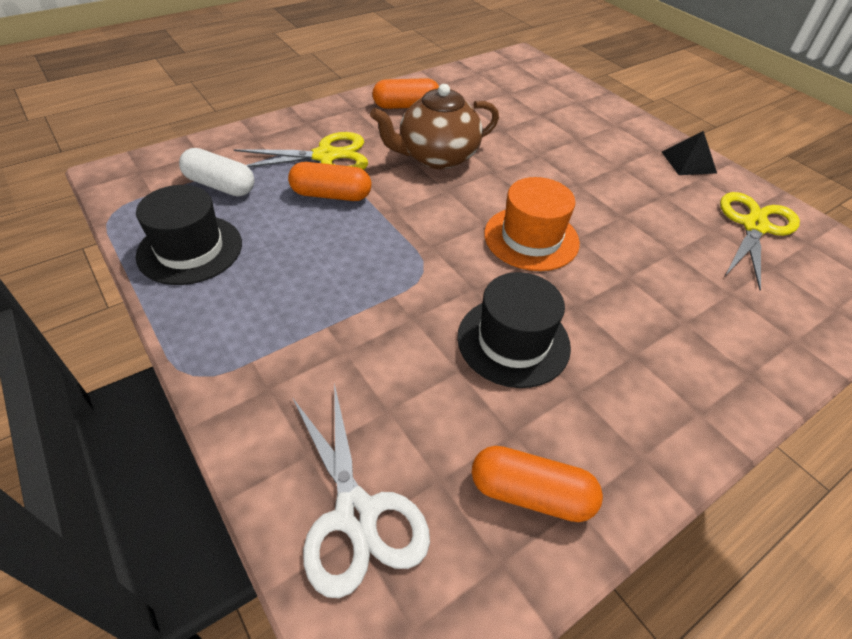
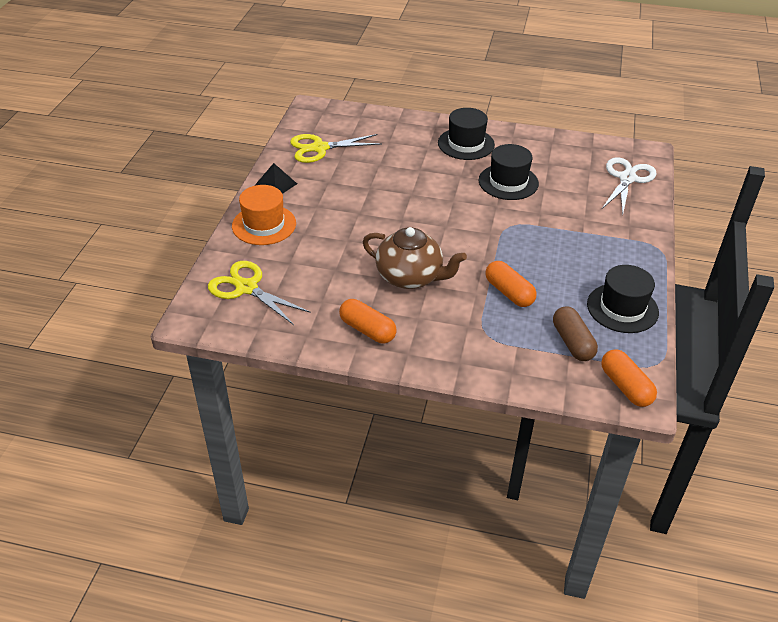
camera: 130 degrees left, 5 degrees down
(220, 185) = (572, 342): white capsule -> brown capsule
(326, 156) = (480, 322): yellow scissors -> yellow scissors (246, 288)
(530, 493) = (563, 151): orange capsule -> orange capsule (625, 386)
(531, 238) = (434, 207): orange hat -> orange hat (264, 225)
(663, 372) = (466, 144): none -> black hat

